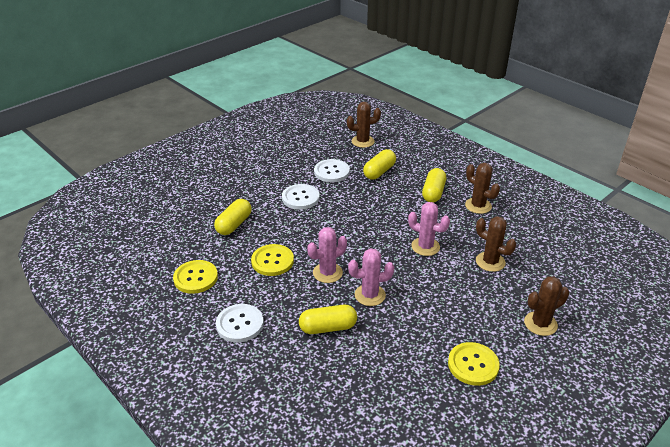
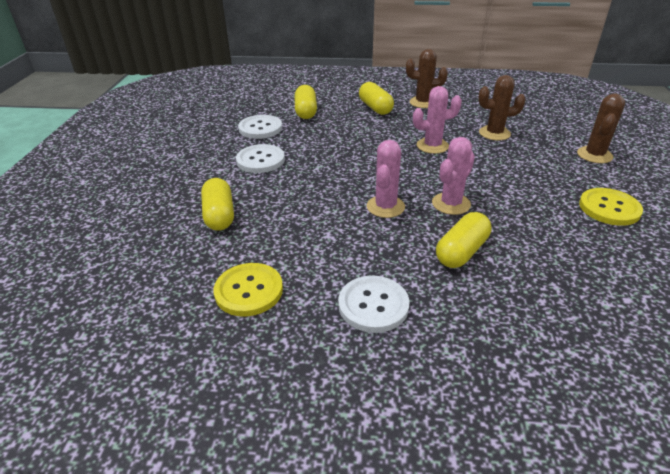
camera: 40 degrees left, 0 degrees up
(272, 261) = (315, 226): yellow button -> none
(363, 141) = (255, 96): brown cactus -> none

